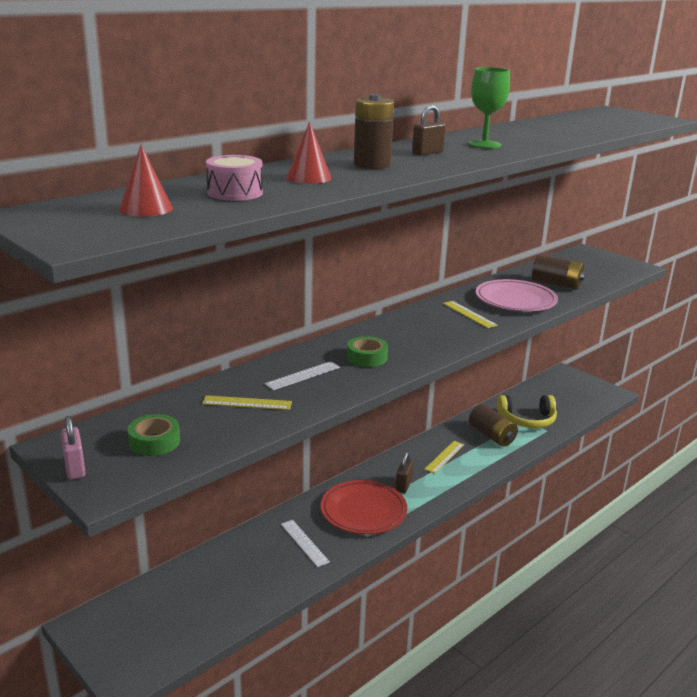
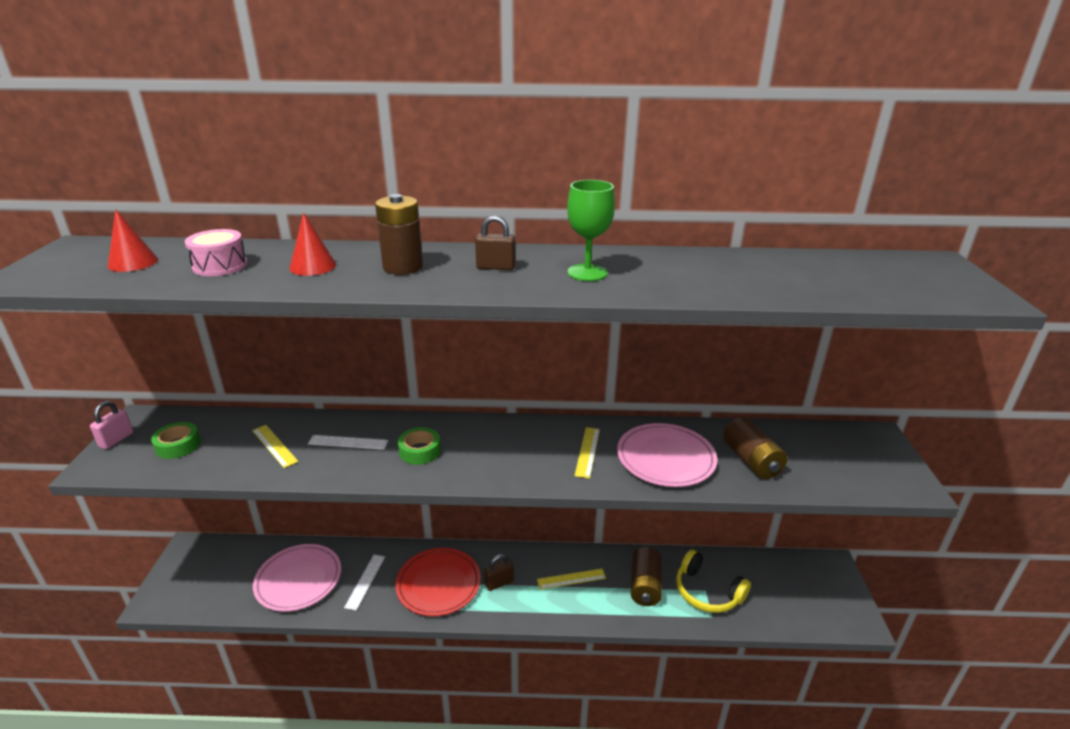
camera: 45 degrees right, 5 degrees up
(245, 576) = (298, 580): none -> pink plate

